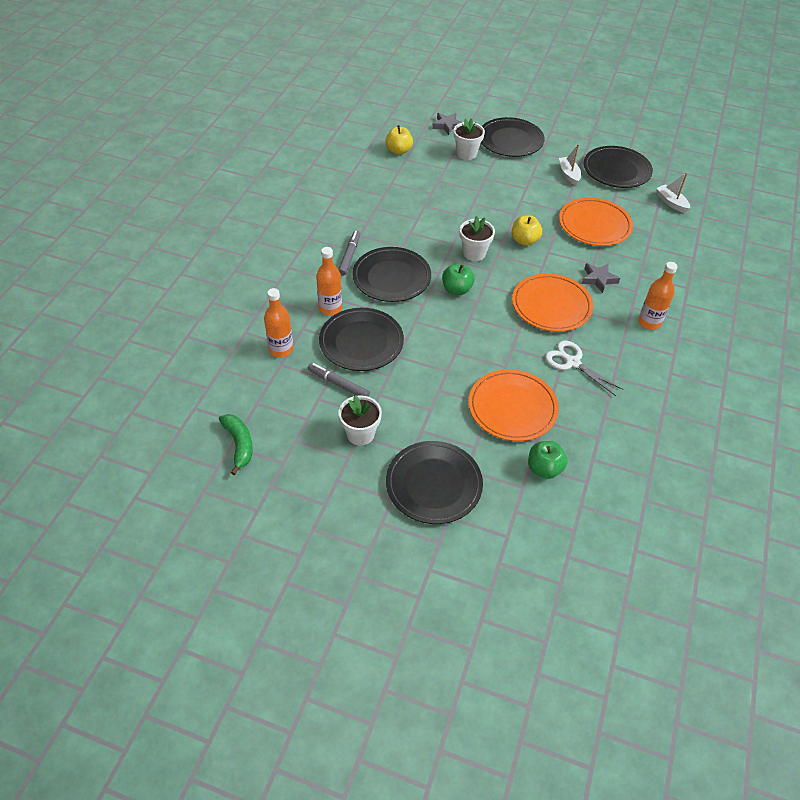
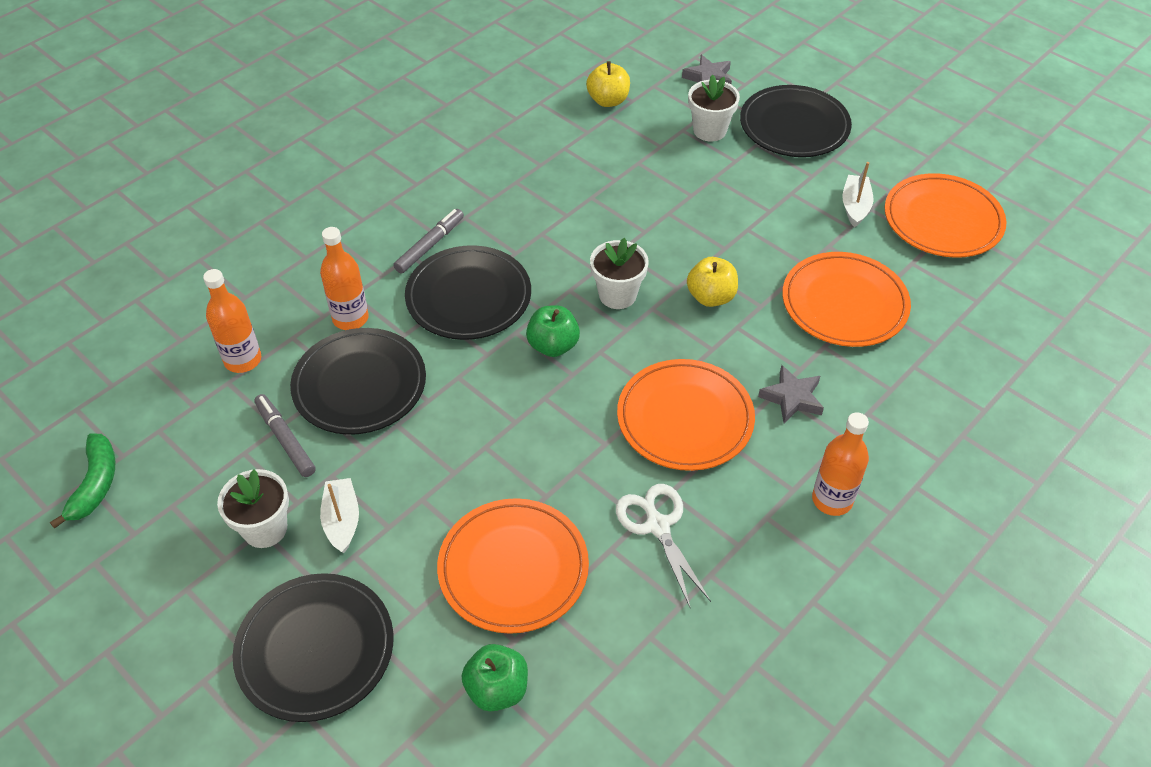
camera: 25 degrees right, 0 degrees up
(616, 170) = (942, 220): black plate -> orange plate
(671, 203) = (1005, 302): white boat -> white boat (342, 520)

